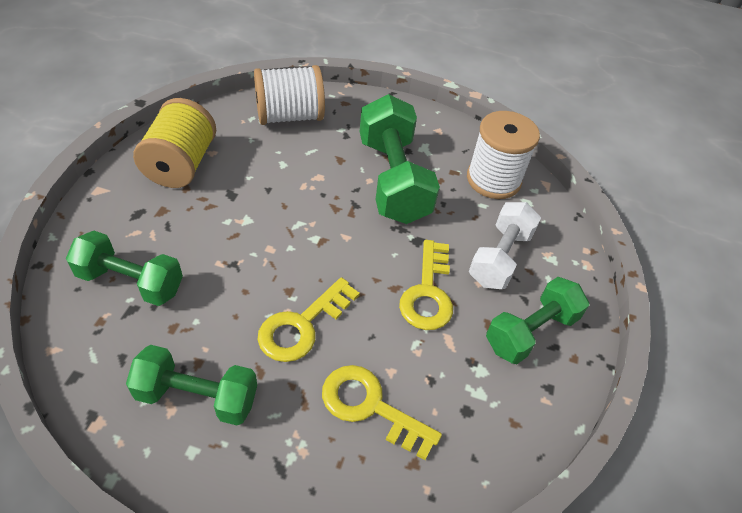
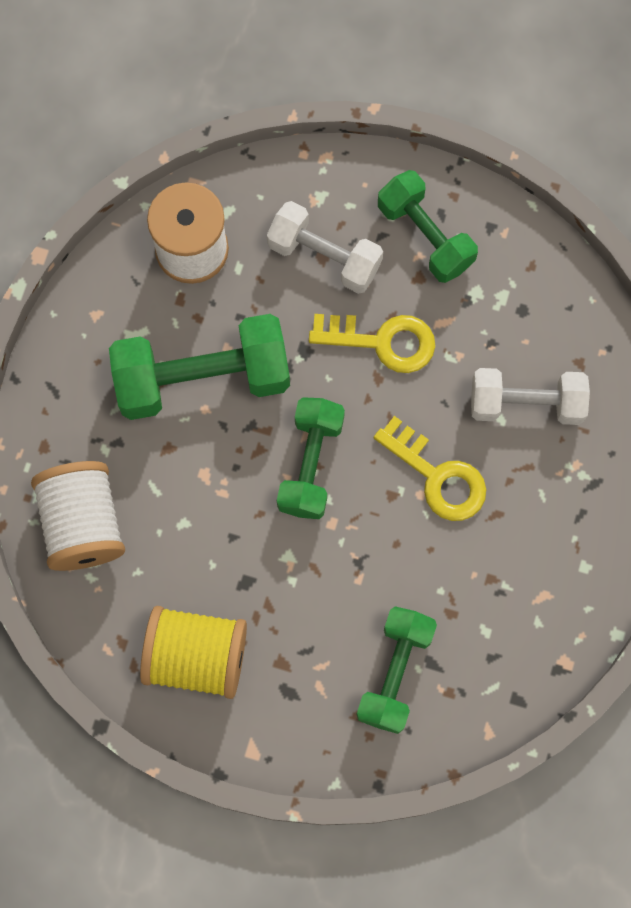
camera: 85 degrees left, 25 degrees up
(197, 397) = (529, 572): green dumbbell -> green dumbbell (311, 464)
(370, 406) = (526, 403): yellow key -> white dumbbell

